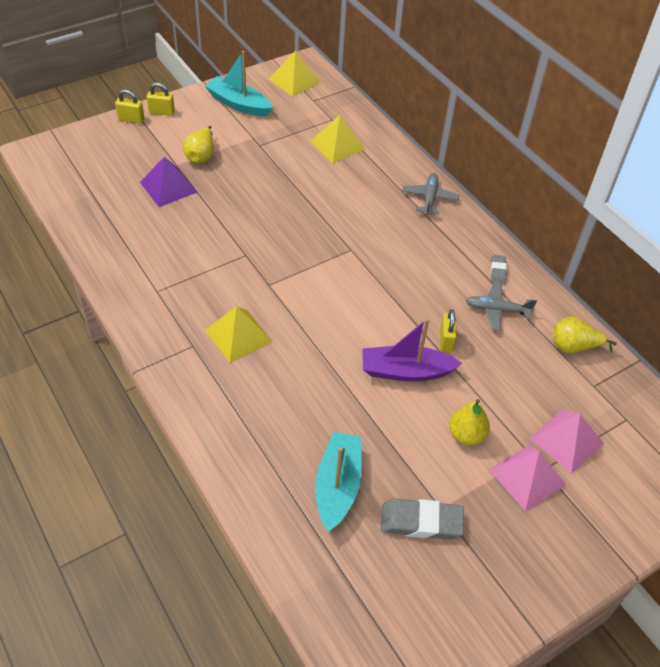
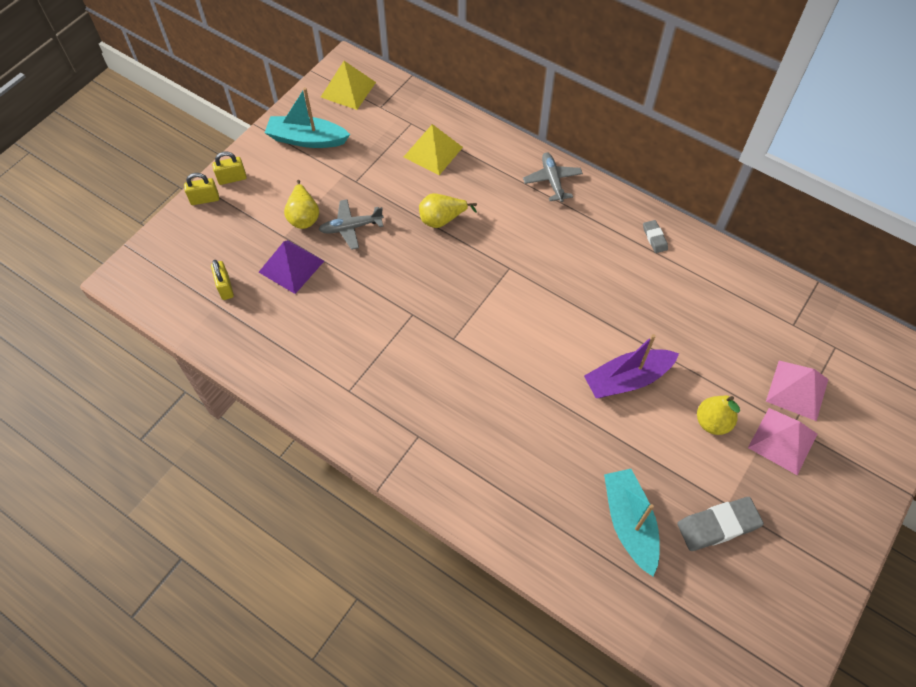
camera: 20 degrees left, 10 degrees up
(238, 335) = (455, 407): yellow pyramid -> none
(446, 341) = (646, 332): yellow padlock -> yellow padlock (225, 287)
(496, 310) = (674, 280): grey plane -> grey plane (351, 227)
(573, 347) = (758, 292): yellow pear -> yellow pear (442, 219)

